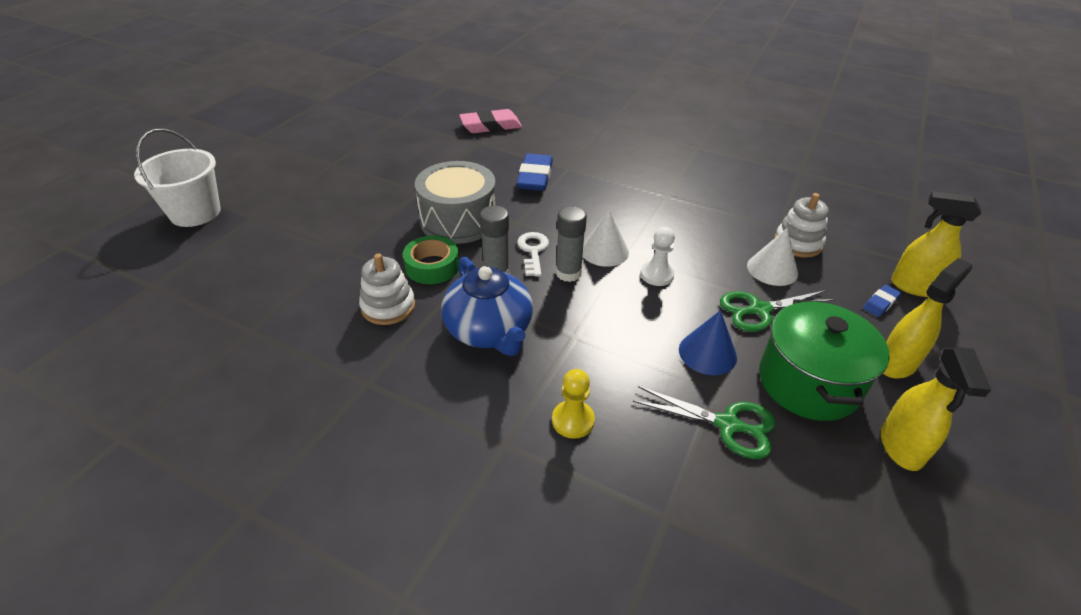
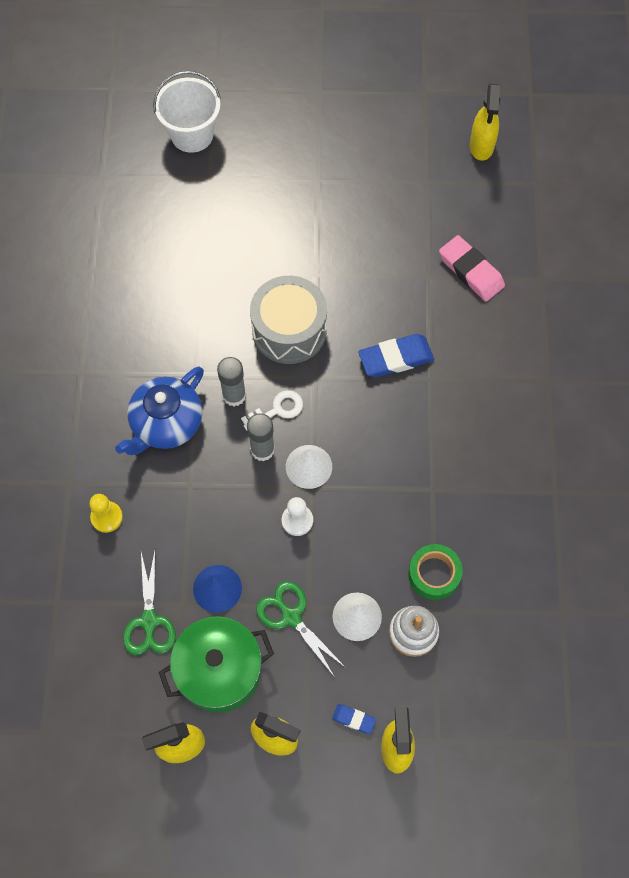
camera: 65 degrees right, 25 degrees up
(388, 306) = (157, 341): white stacking toy -> none
(395, 94) = (481, 146): none -> yellow spray bottle
(432, 266) = (217, 344): green tape -> green tape (434, 574)

